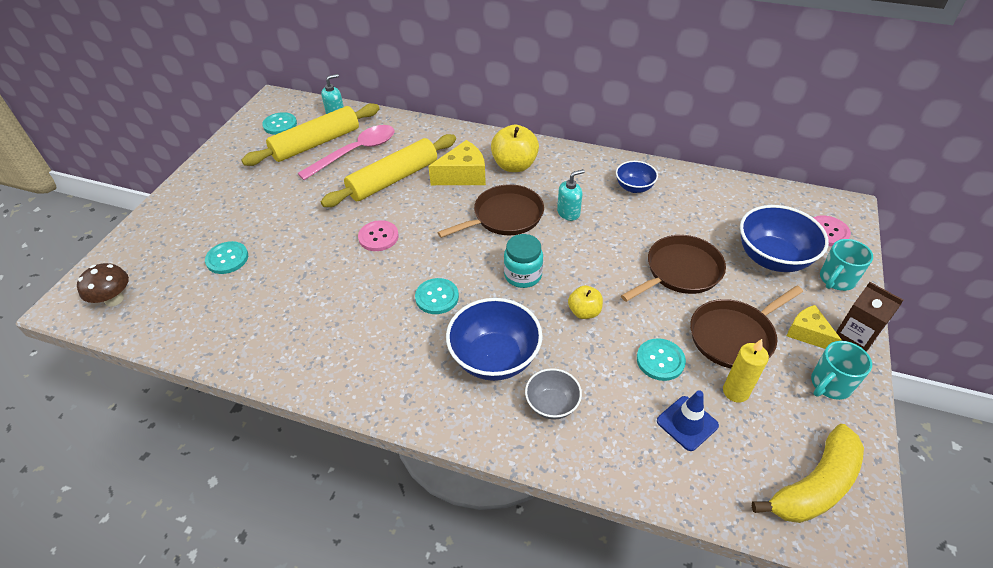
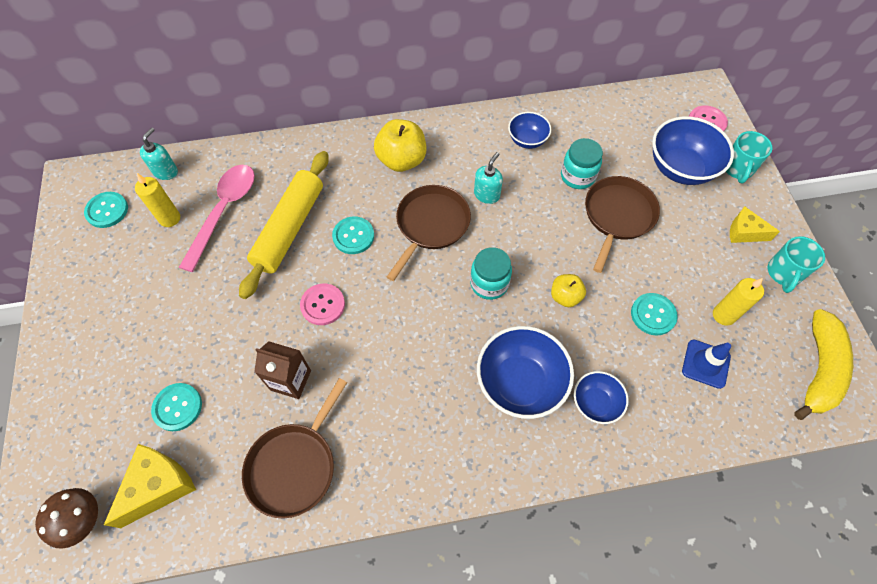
camera: 30 degrees left, 15 degrees up
(316, 143) = (170, 218): yellow rolling pin -> yellow candle
(437, 297) = (427, 345): turquoise button -> turquoise button (353, 236)
(463, 175) = (358, 193): yellow cheese -> yellow cheese (159, 486)
(552, 404) = (595, 403): grey bowl -> blue bowl
(662, 228) = (577, 176): none -> turquoise jar
(734, 336) = (694, 262): brown pan -> brown pan (294, 466)
(853, 340) = (778, 222): brown carton -> brown carton (290, 380)

